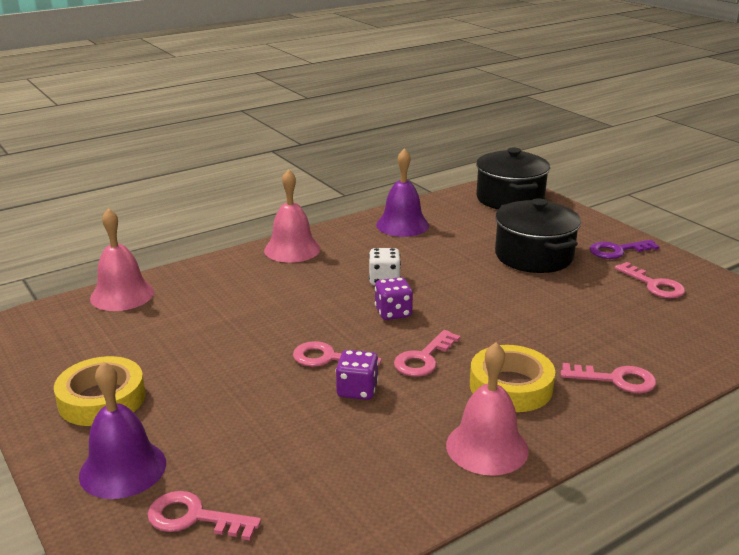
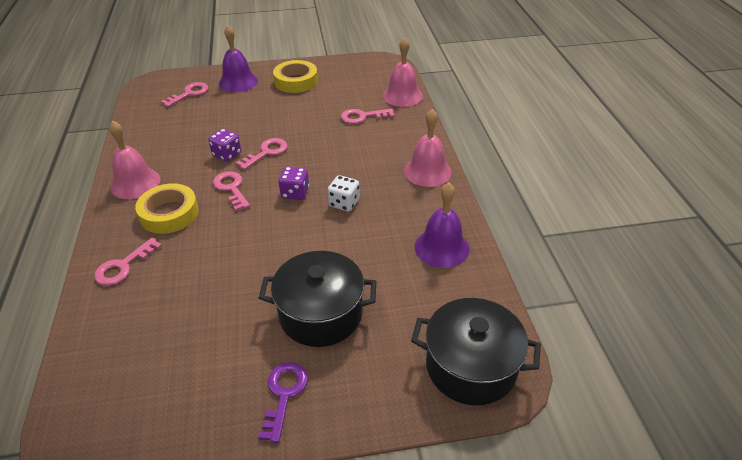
camera: 115 degrees right, 15 degrees up
(654, 285) = (202, 379): pink key -> pink key (363, 117)

